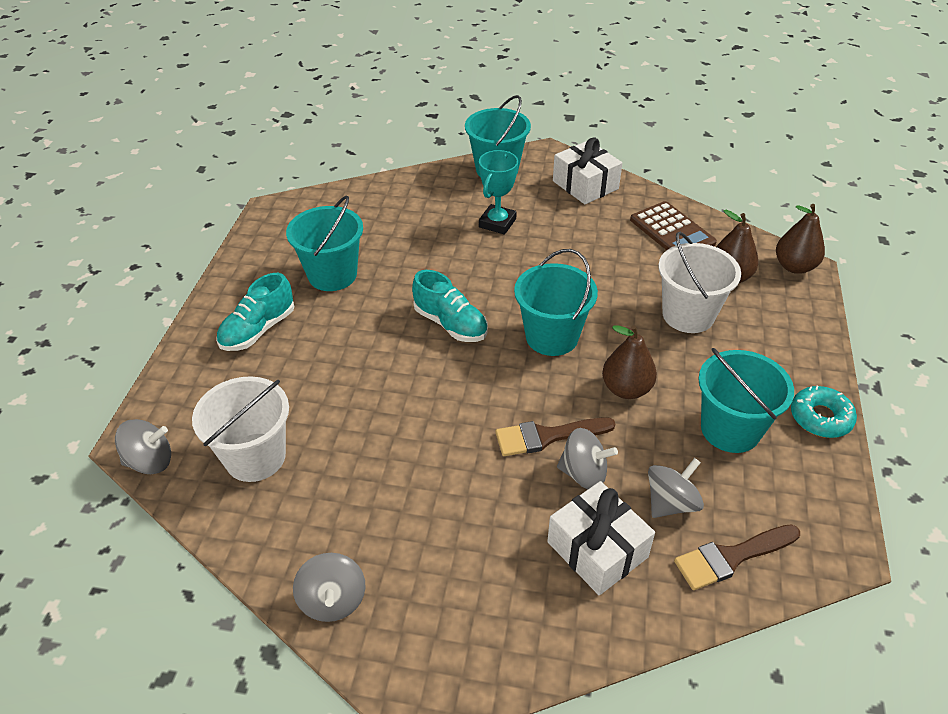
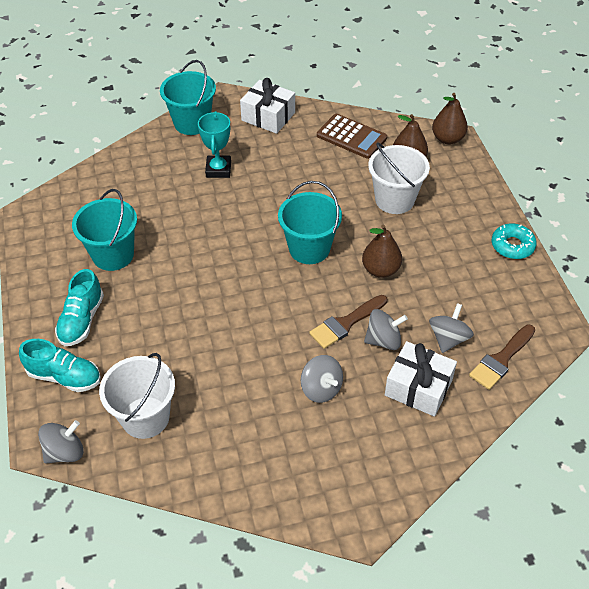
camera: 25 degrees left, 5 degrees up
(333, 600) = (265, 491): grey spinning top -> grey spinning top (321, 389)
(450, 324) = (230, 264): turquoise shoe -> turquoise shoe (64, 376)
(730, 429) = (461, 274): turquoise bucket -> none

